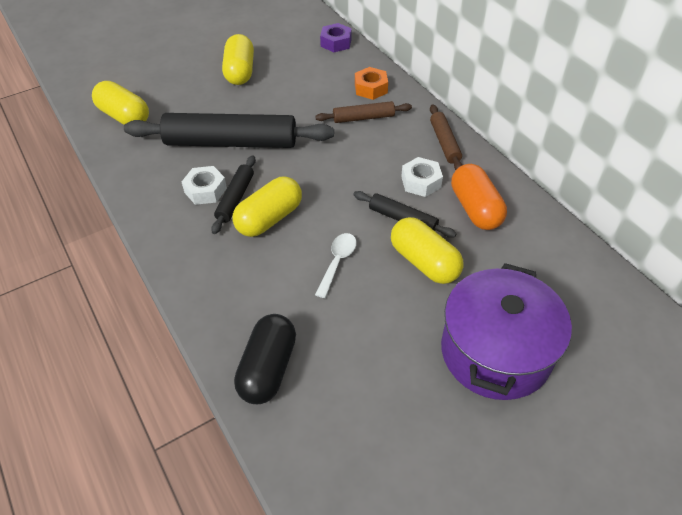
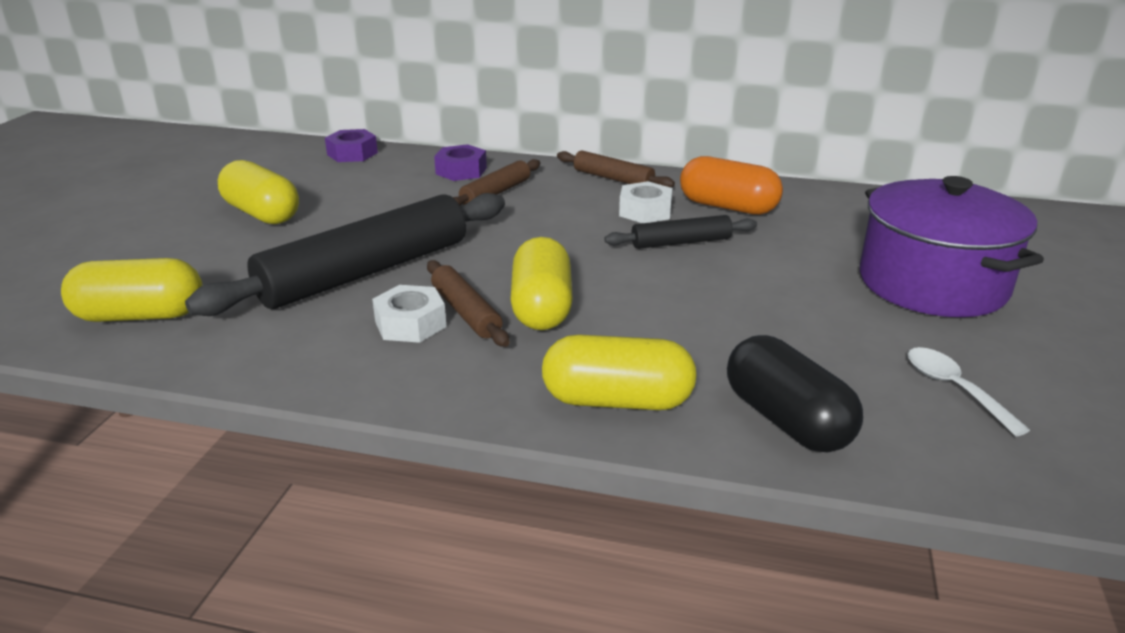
camera: 45 degrees left, 20 degrees down
(235, 198) = (465, 312): black rolling pin -> brown rolling pin
(337, 262) = (683, 301): white spoon -> white spoon (954, 389)
(371, 88) = (461, 171): orange nut -> purple nut
(424, 262) = (759, 260): yellow capsule -> yellow capsule (617, 401)

